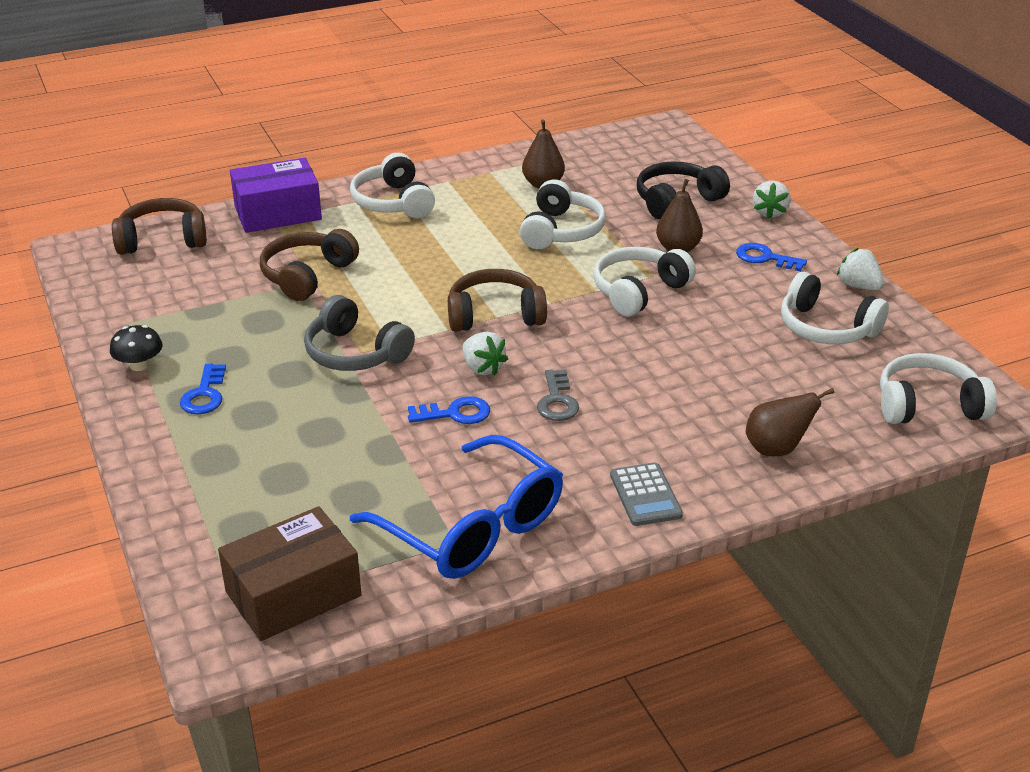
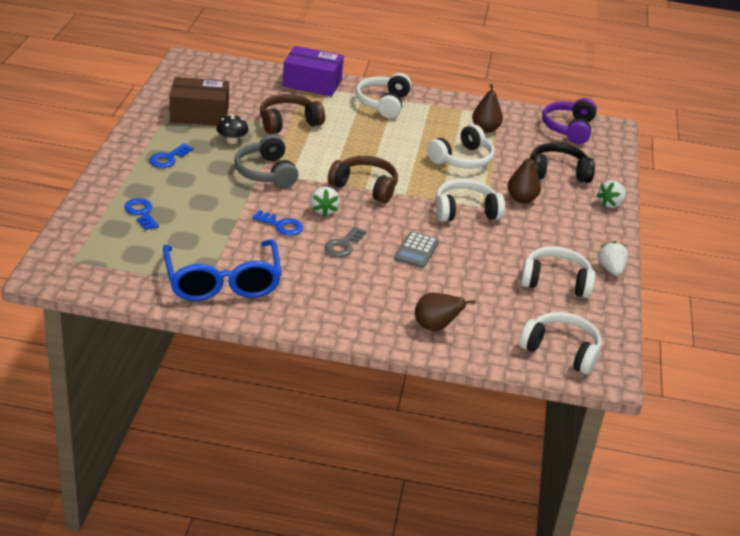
camera: 30 degrees right, 0 degrees up
(139, 365) = (153, 130): black mushroom -> black mushroom (232, 140)
(162, 240) = (235, 72): brown headphones -> none
(293, 594) = (104, 268): brown box -> brown box (199, 114)
(627, 146) = (569, 128): none -> purple headphones
(645, 495) = (331, 312): grey calculator -> grey calculator (416, 250)
(765, 258) = (570, 228): blue key -> blue key (141, 213)
(826, 328) = (555, 282): white headphones -> white headphones turned 120 degrees clockwise

